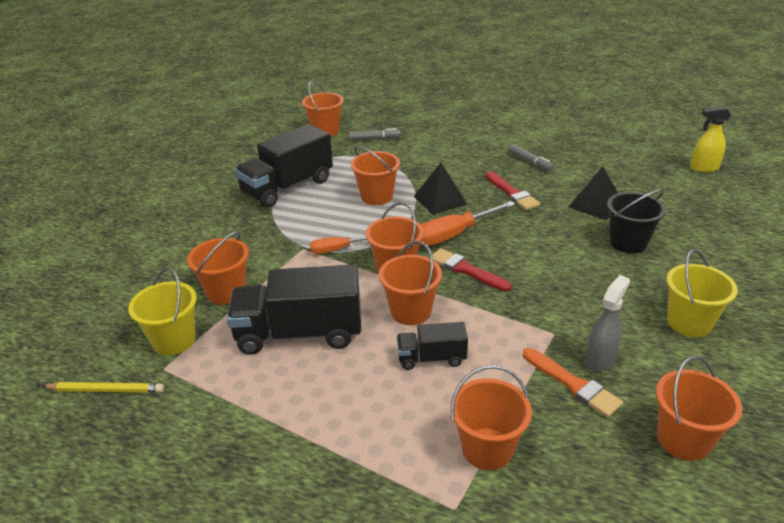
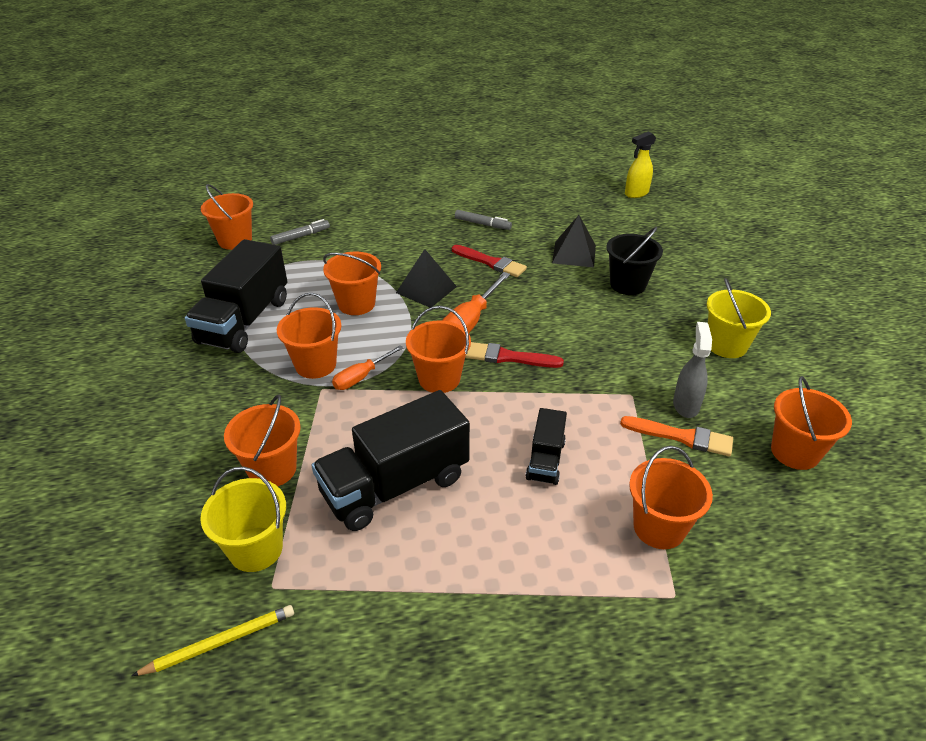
camera: 30 degrees left, 5 degrees up
(411, 311) = (489, 419): orange bucket -> orange bucket (315, 365)
(431, 358) = (545, 460): black truck -> black truck turned 45 degrees counterclockwise

